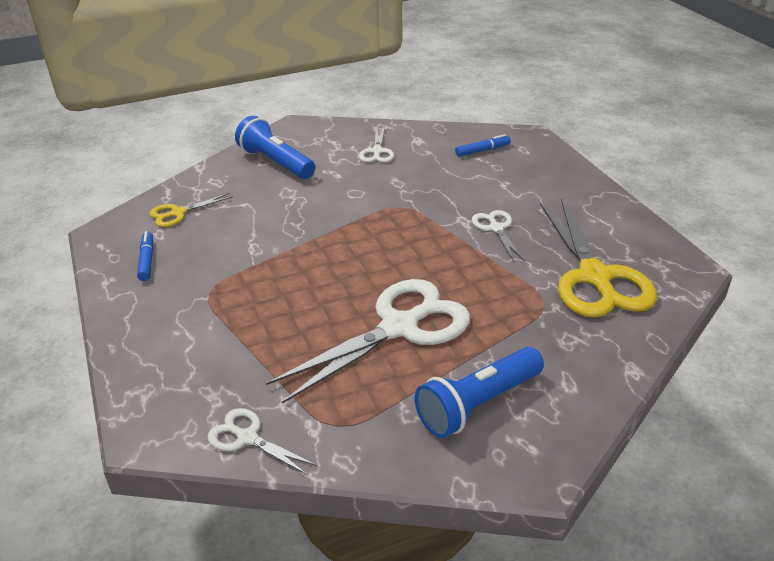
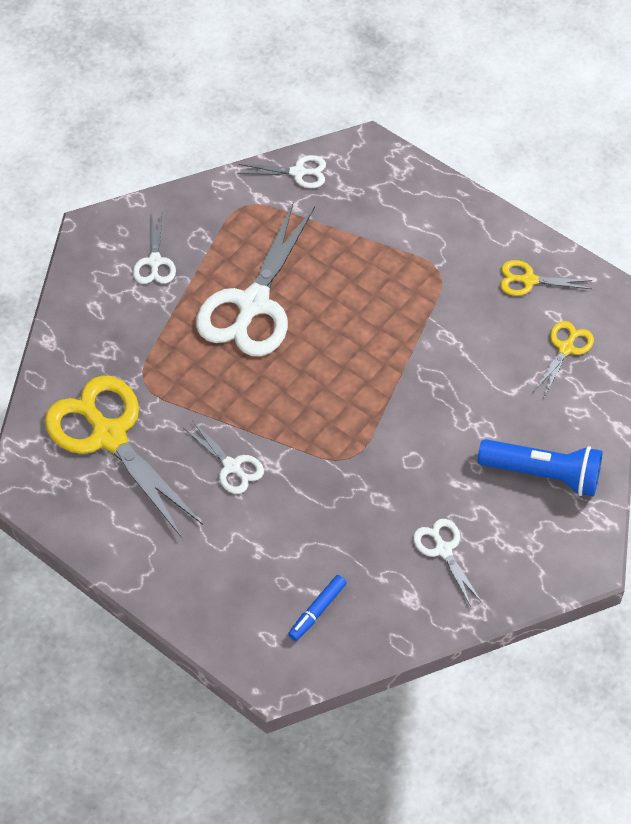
camera: 150 degrees right, 20 degrees up
(147, 260) = (529, 280): blue marker -> yellow scissors
(478, 404) = (155, 262): blue flashlight -> white scissors

